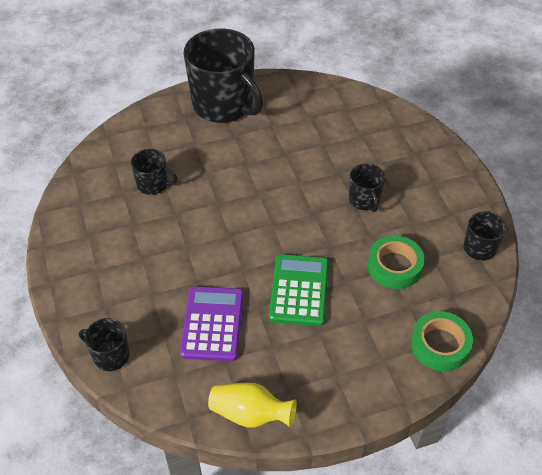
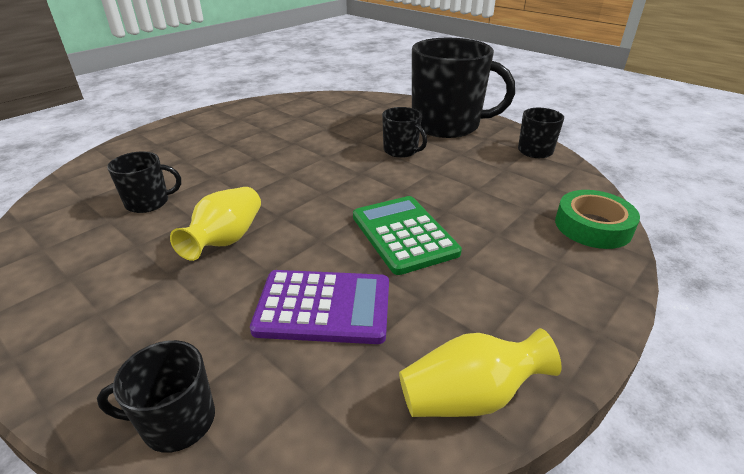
camera: 30 degrees left, 15 degrees down
(185, 243) = (226, 239): none -> yellow vase
(213, 324) = (323, 307): purple calculator -> purple calculator turned 120 degrees clockwise
(224, 105) = (201, 128): black mug -> black mug (447, 125)
(394, 266) = (479, 184): green tape -> none

